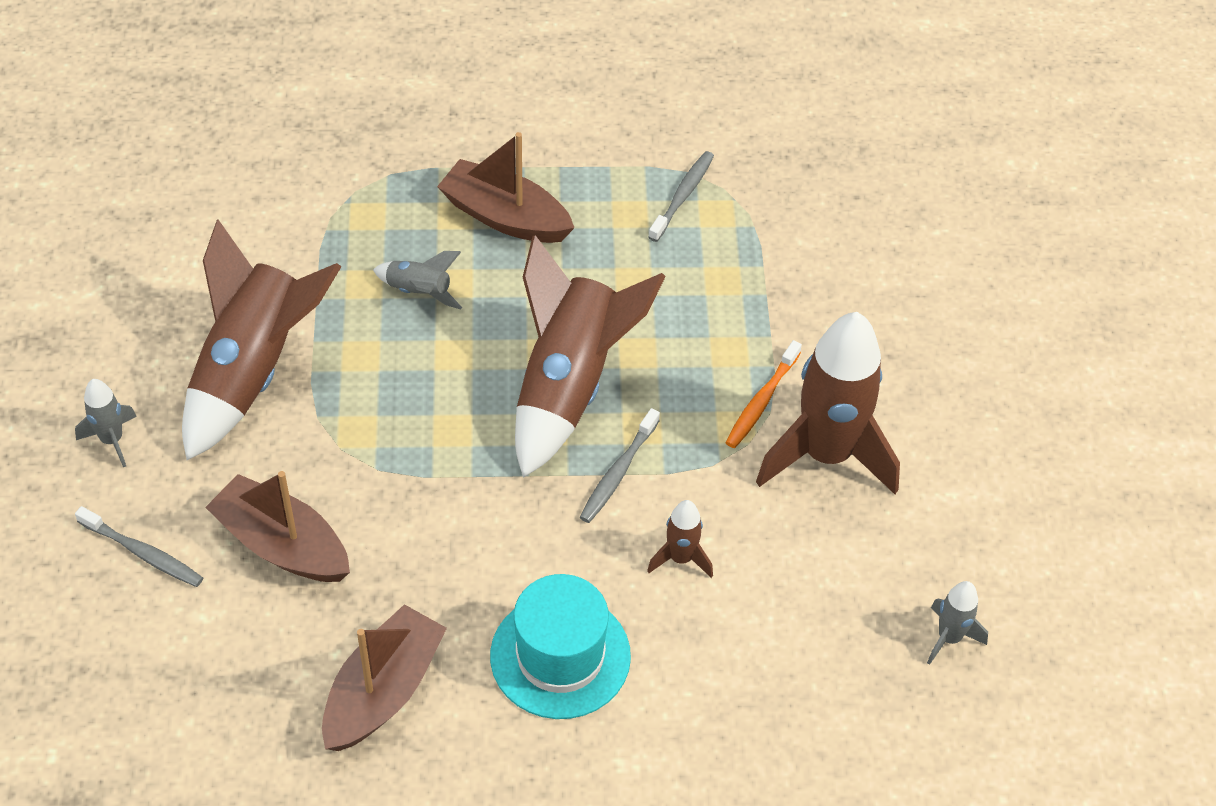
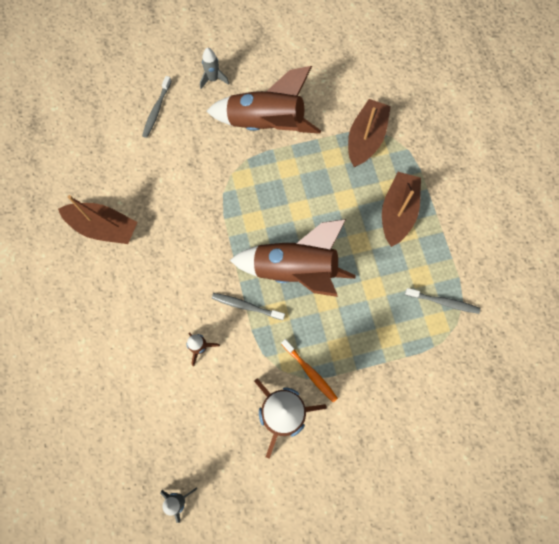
camera: 80 degrees right, 20 degrees up
(282, 544) = (172, 164): brown boat -> brown boat (365, 139)
(419, 292) = (335, 184): grey rocket -> none
(560, 656) = (134, 301): turquoise hat -> none
(761, 401) = (310, 372): orange toothbrush -> orange toothbrush turned 150 degrees counterclockwise

